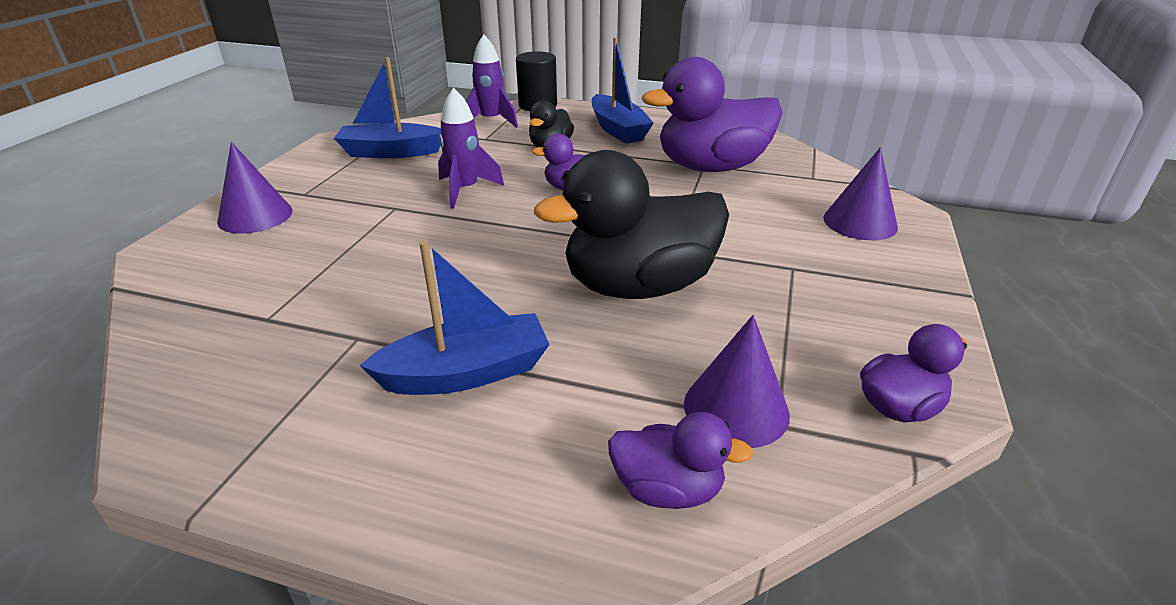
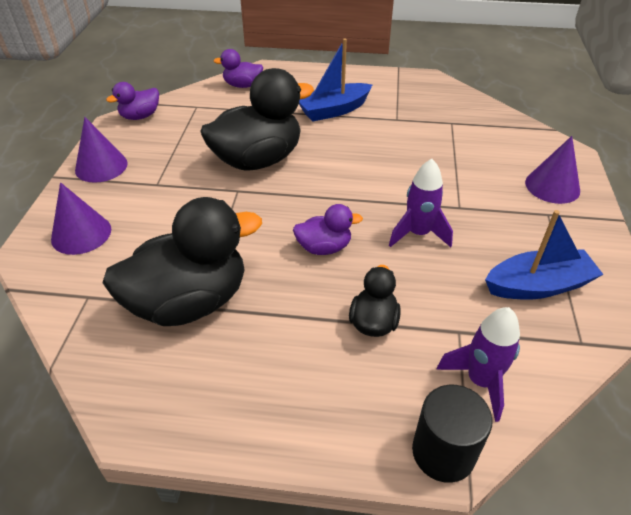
camera: 170 degrees right, 10 degrees up
(618, 130) = (301, 380): blue boat -> none
(711, 167) = (189, 302): purple duck -> black duck
(736, 408) = (212, 109): purple cone -> purple cone (101, 166)

